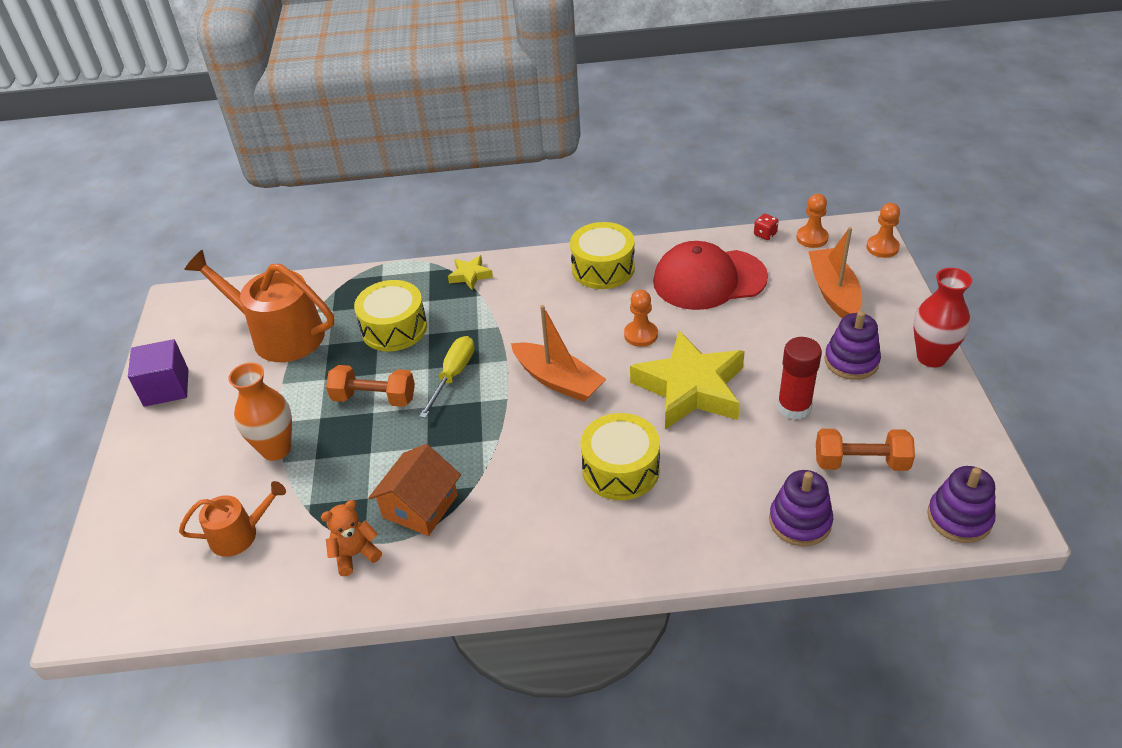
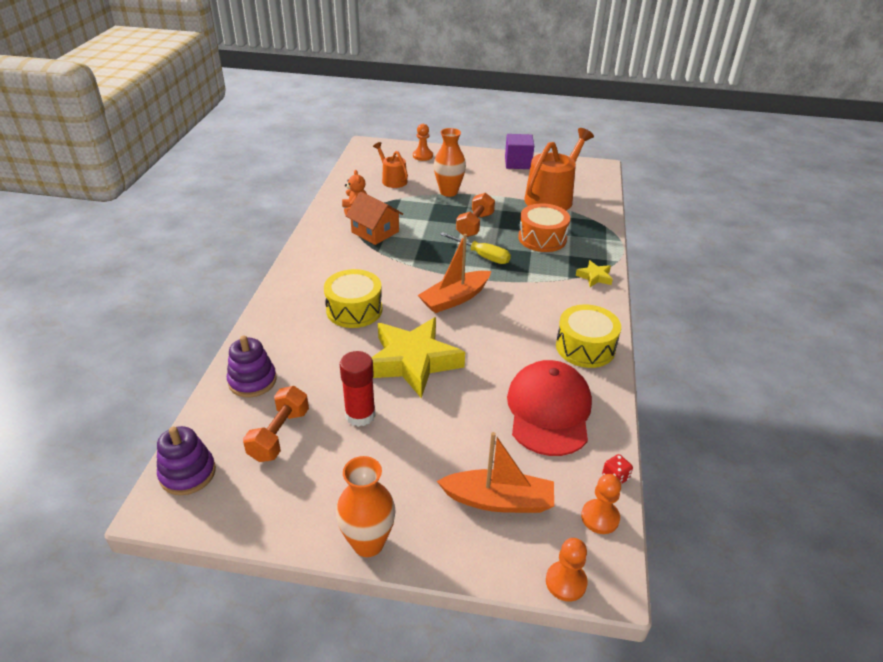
camera: 100 degrees right, 5 degrees down
(239, 534) = (392, 180): orange watering can -> orange watering can turned 150 degrees clockwise
(394, 328) = (542, 238): yellow drum -> orange drum
(641, 335) = (488, 350): orange pawn -> orange pawn (422, 156)
(851, 361) = (394, 475): purple stacking toy -> none
(931, 357) = (368, 543): red vase -> orange vase

